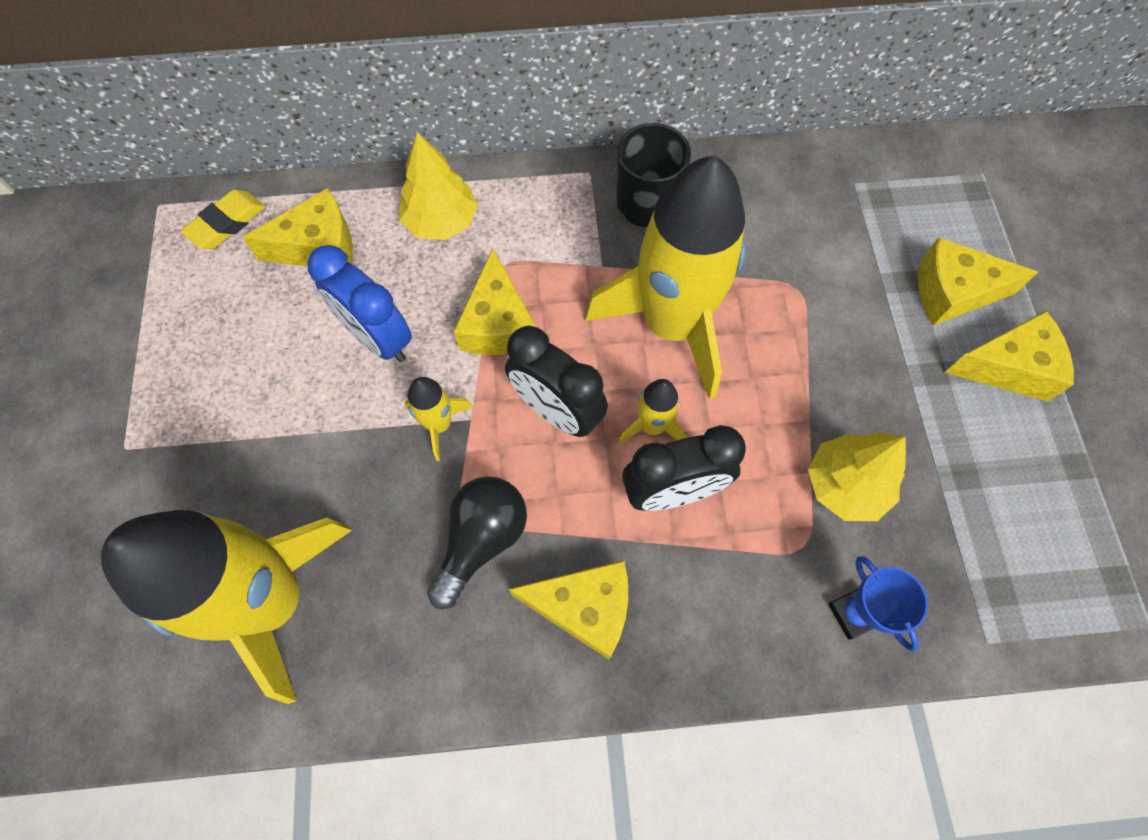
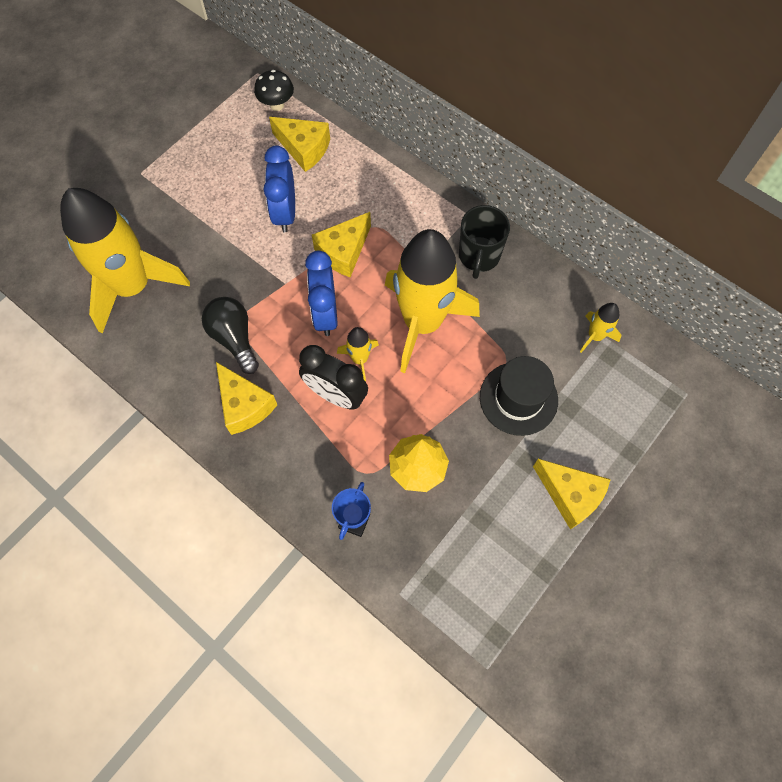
camera: 45 degrees right, 0 degrees up
(227, 223) = (277, 105): yellow eraser -> black mushroom
(439, 424) = (270, 274): yellow rocket -> yellow rocket (595, 336)
(441, 221) = (371, 181): yellow tree -> none
(481, 540) = (234, 338): black light bulb -> black light bulb turned 105 degrees counterclockwise
(556, 411) = (325, 314): black clock -> blue clock
(852, 316) = (518, 398): none -> black hat
(953, 292) = (588, 435): yellow cheese -> none

